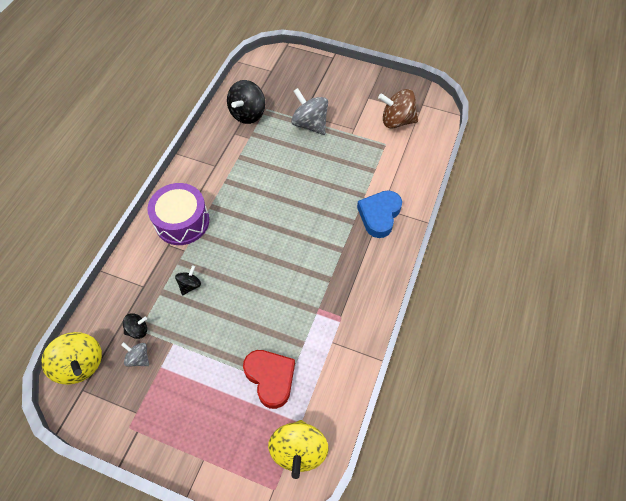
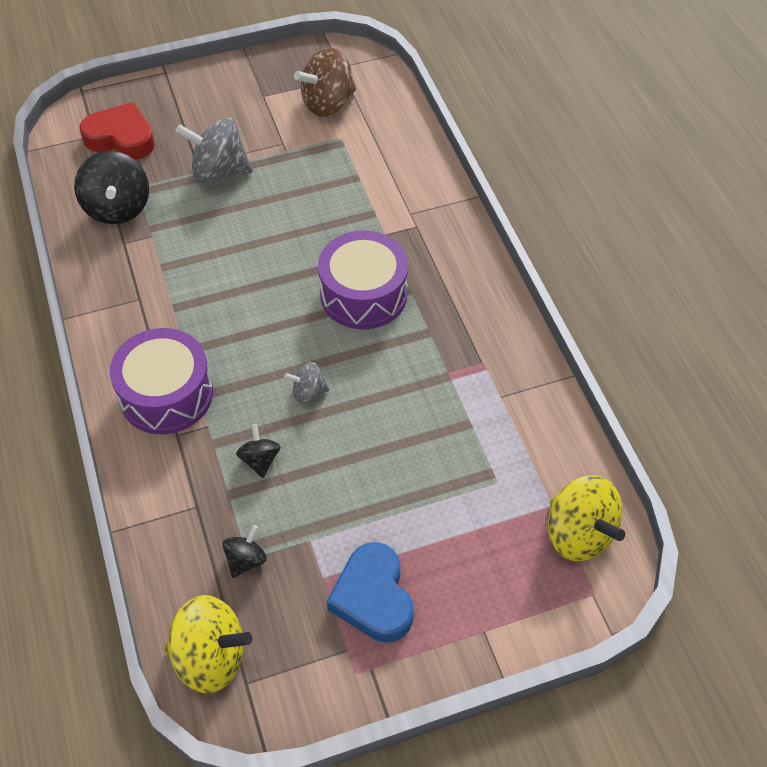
camera: 40 degrees left, 5 degrees down
(139, 358) = (283, 590): grey spinning top -> grey spinning top (308, 392)
(270, 378) = (470, 486): red heart -> red heart (121, 138)
(317, 235) = (363, 294): none -> purple drum
(379, 215) = (415, 224): blue heart -> blue heart (373, 597)

